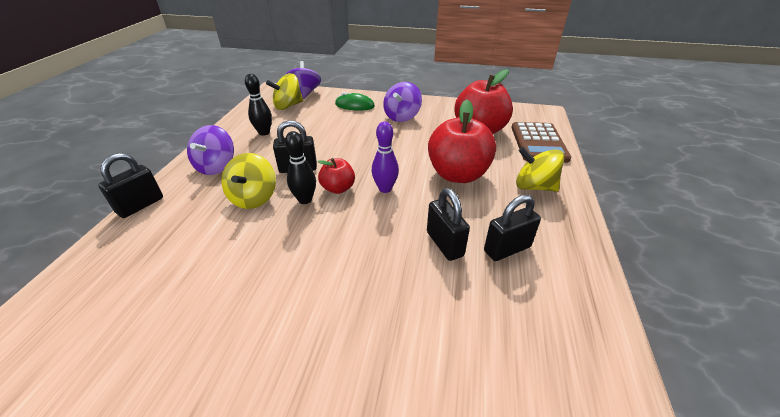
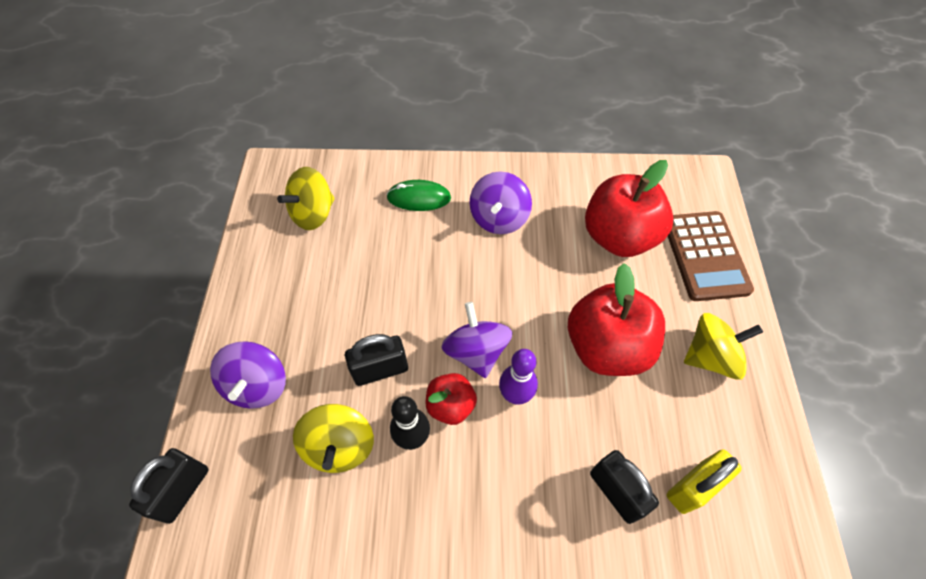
camera: 10 degrees left, 20 degrees up
(264, 133) = (300, 291): black bowling pin -> none
(304, 93) = (328, 175): purple spinning top -> purple spinning top (476, 351)
(507, 249) = (693, 487): black padlock -> yellow padlock
(534, 186) = (710, 357): yellow spinning top -> yellow spinning top turned 150 degrees clockwise

